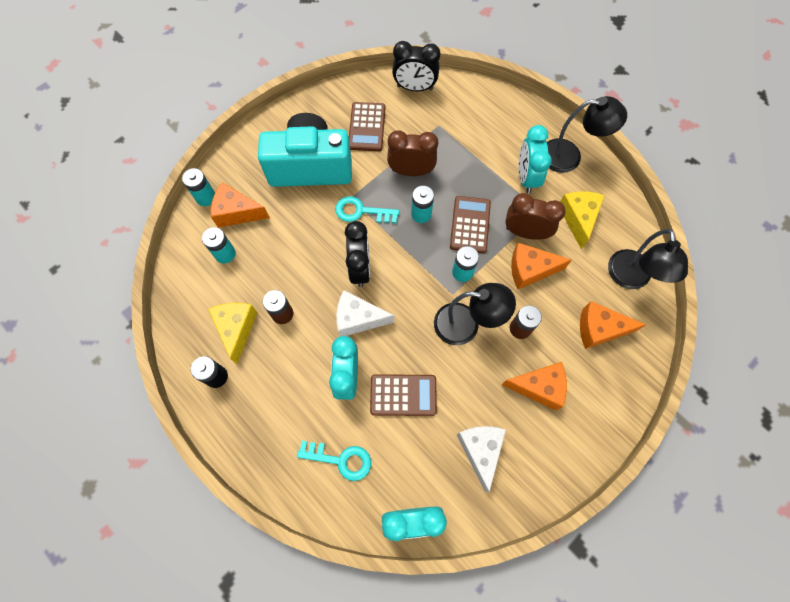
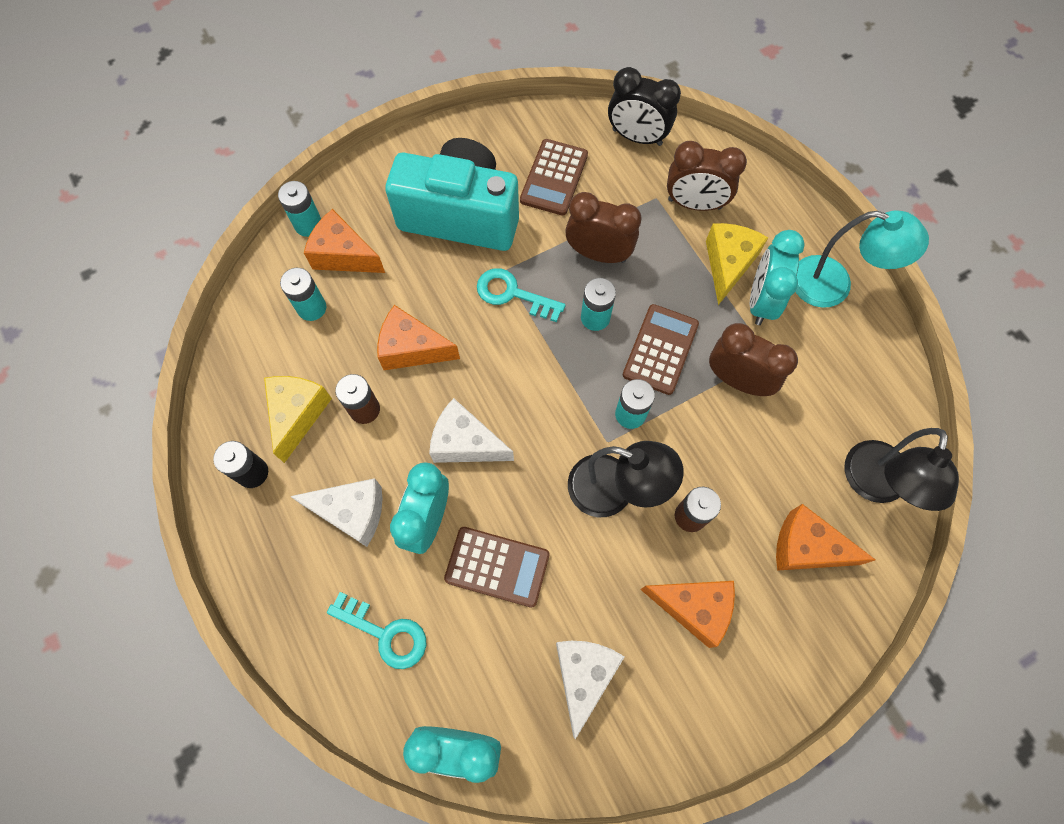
camera: 15 degrees right, 0 degrees up
(294, 385) = (352, 512): none -> white cheese
(360, 268) = (488, 373): black clock -> none
(465, 123) = (694, 204): none -> brown clock
(530, 270) = (729, 436): orange cheese -> orange cheese (412, 349)
(569, 156) = (833, 285): black lamp -> turquoise lamp
(578, 218) = (820, 379): yellow cheese -> yellow cheese (728, 264)

